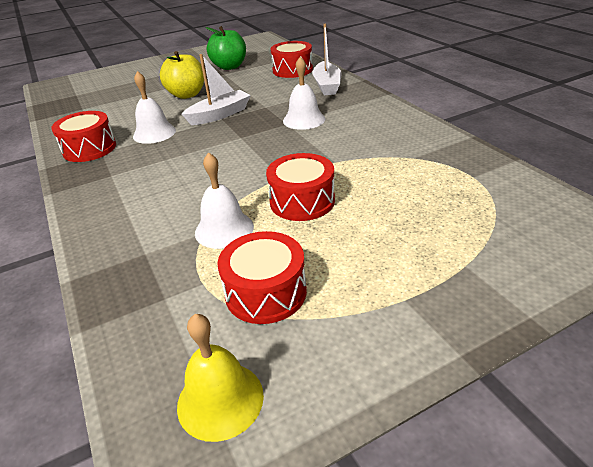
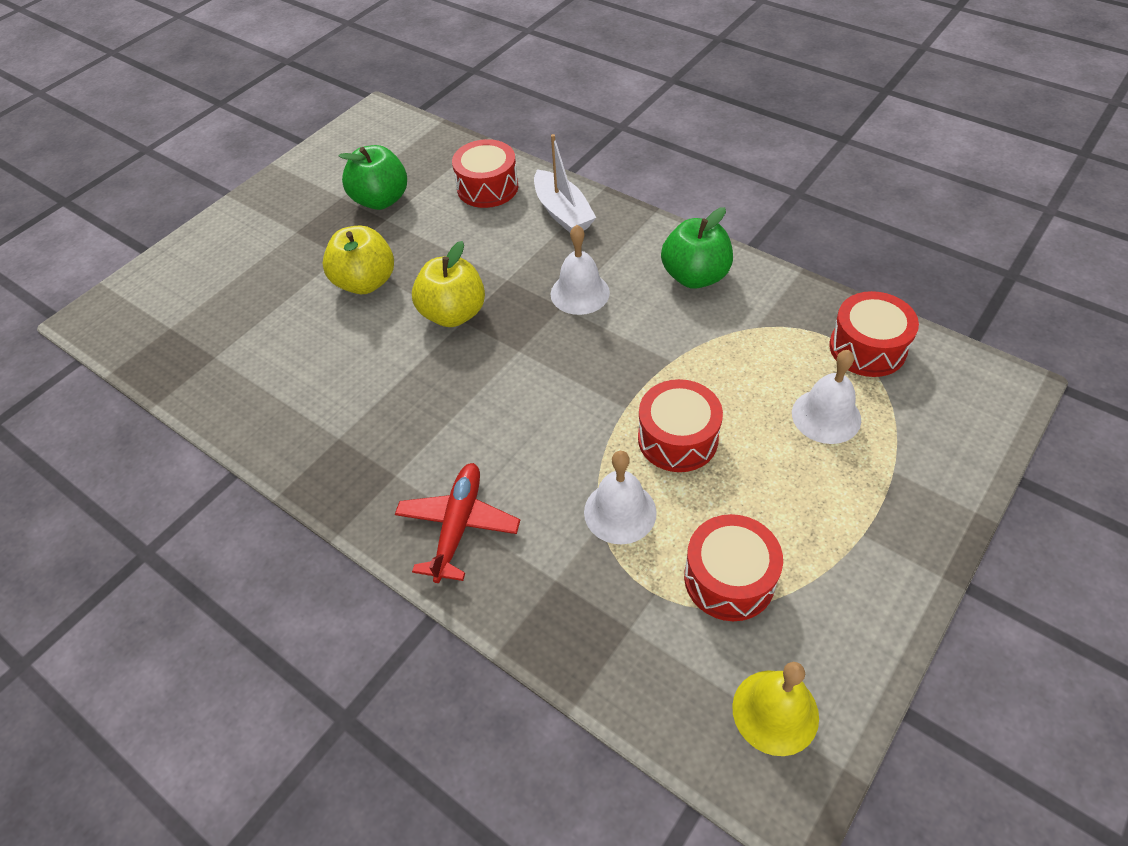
camera: 25 degrees left, 15 degrees up
(89, 149) = (314, 436): red drum -> red drum (867, 348)
(118, 207) = (458, 525): none -> red plane
(154, 133) = (386, 377): white bell -> white bell (826, 416)
(219, 115) = (453, 314): white boat -> yellow apple
(388, 125) = (695, 276): none -> green apple

